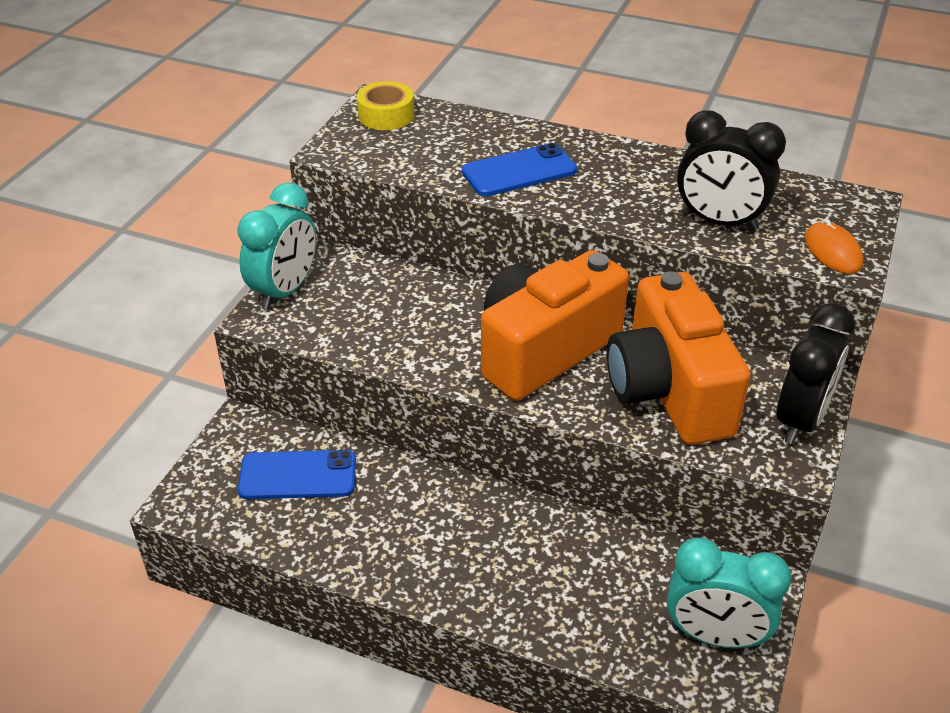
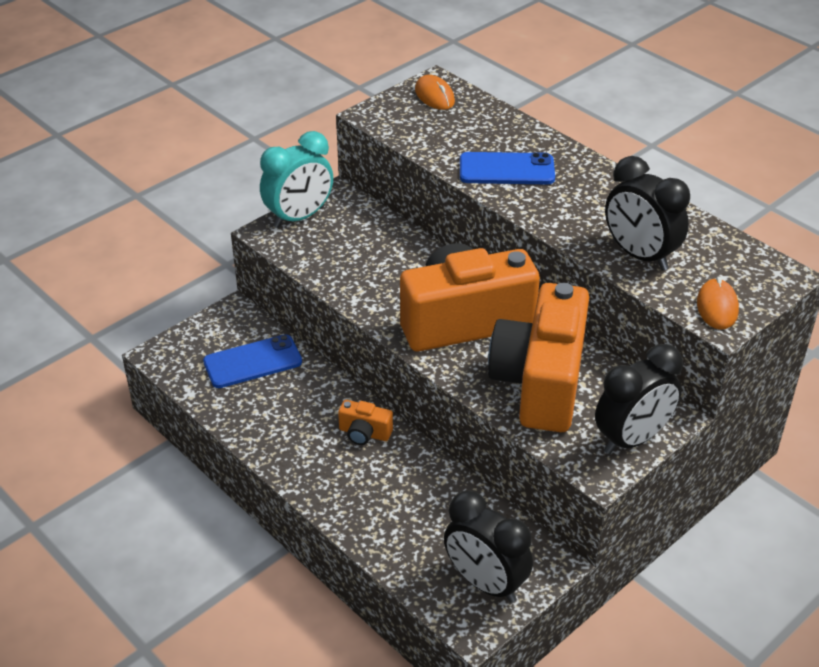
camera: 25 degrees right, 0 degrees up
(298, 475) = (252, 362): blue phone -> blue phone turned 45 degrees counterclockwise
(386, 115) = (434, 96): yellow tape -> orange mouse
(476, 514) = (364, 433): none -> orange camera
(715, 636) = (485, 583): turquoise clock -> black clock

